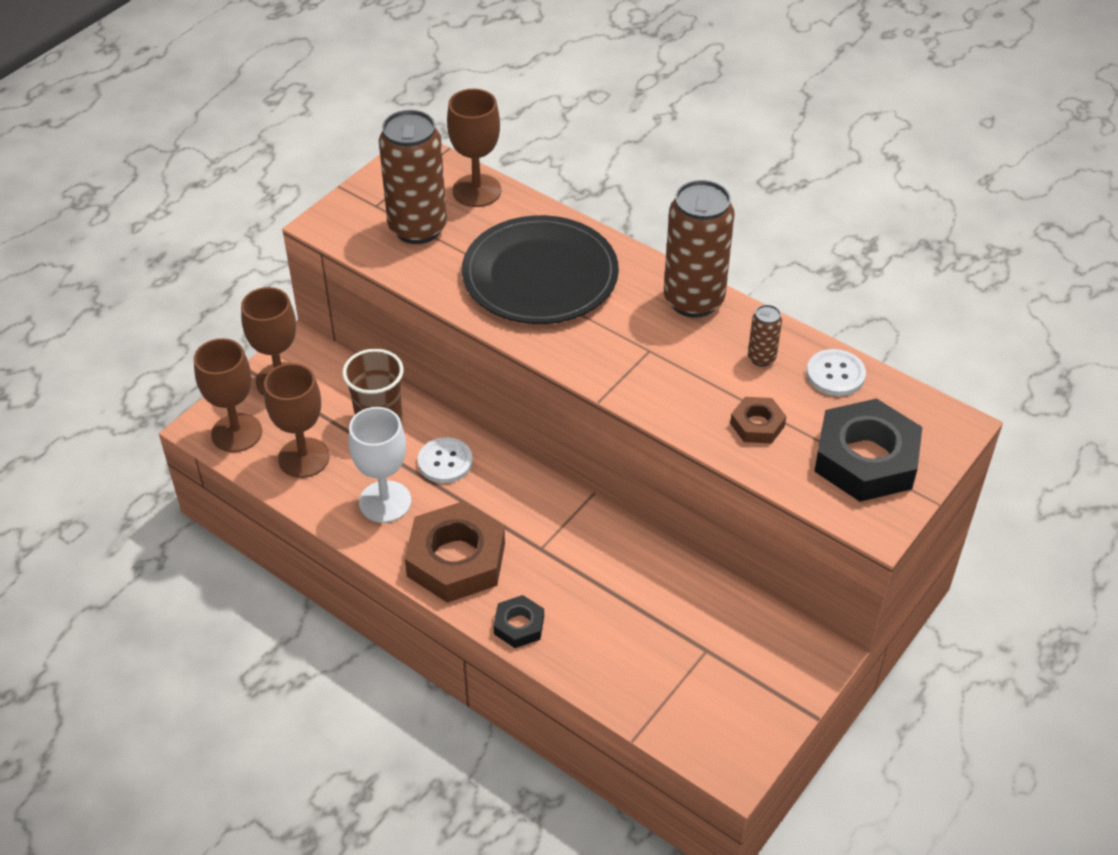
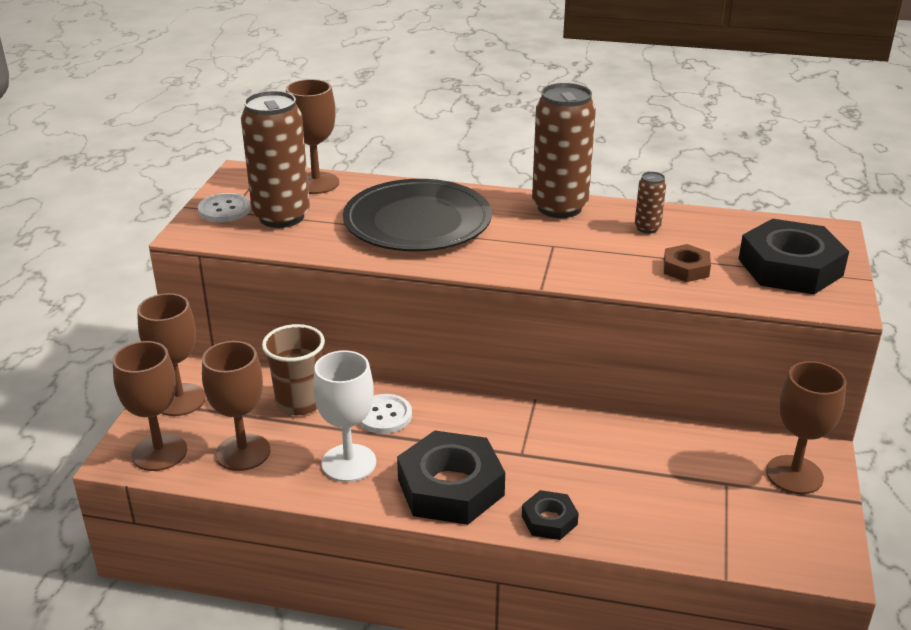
camera: 25 degrees left, 15 degrees down
(456, 559) = (450, 487): brown nut -> black nut
(778, 666) = (794, 475): none -> brown goblet
(835, 374) = (713, 224): white button -> white button (224, 210)

